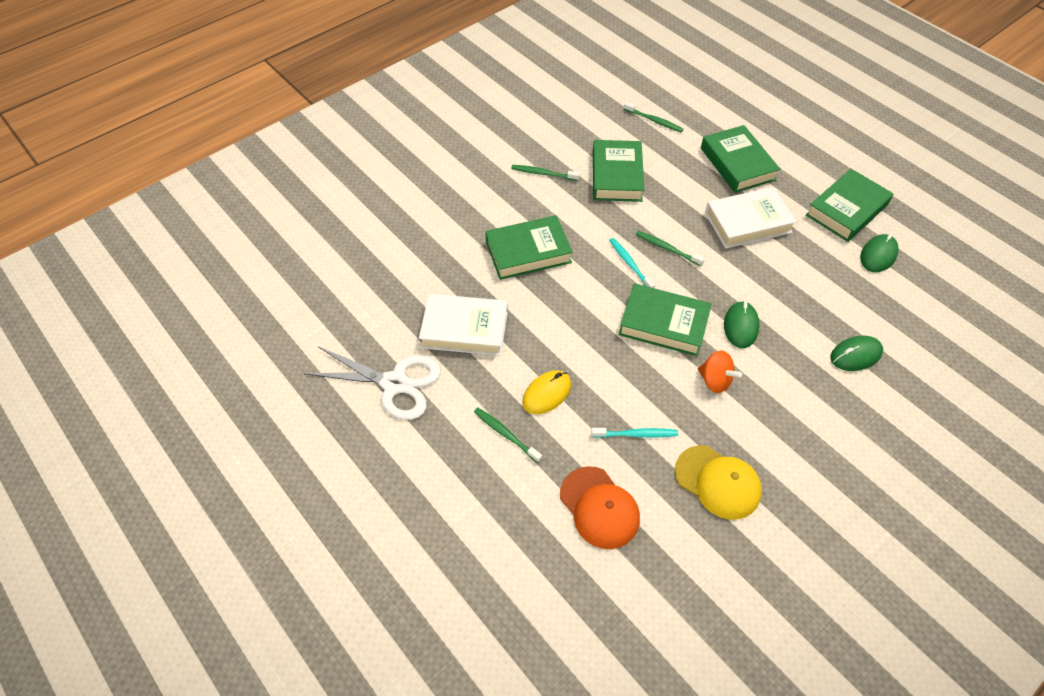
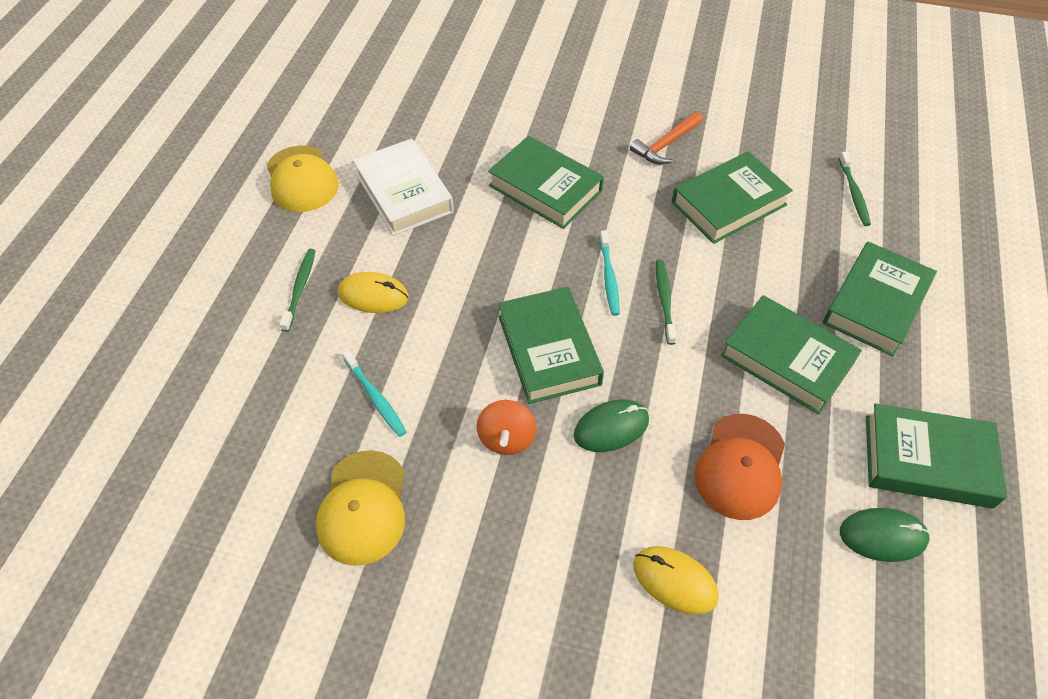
camera: 55 degrees right, 0 degrees up
(394, 383) = (301, 179): white scissors -> yellow cap
(543, 173) = (666, 144): green toothbrush -> orange hammer
(599, 507) = (260, 410): orange cap -> orange cap (740, 466)
(629, 264) = (609, 278): turquoise toothbrush -> turquoise toothbrush turned 150 degrees clockwise
(747, 222) = (786, 359): white book -> green book
(855, 355) = (674, 581): green mouse -> yellow mouse

